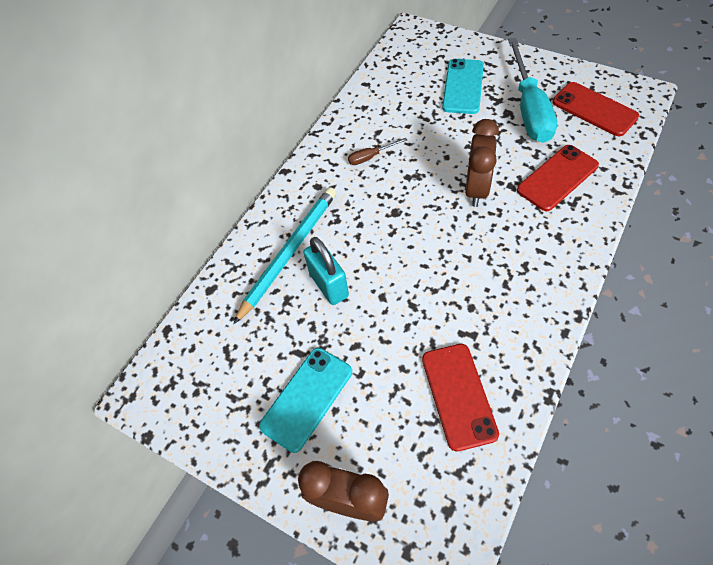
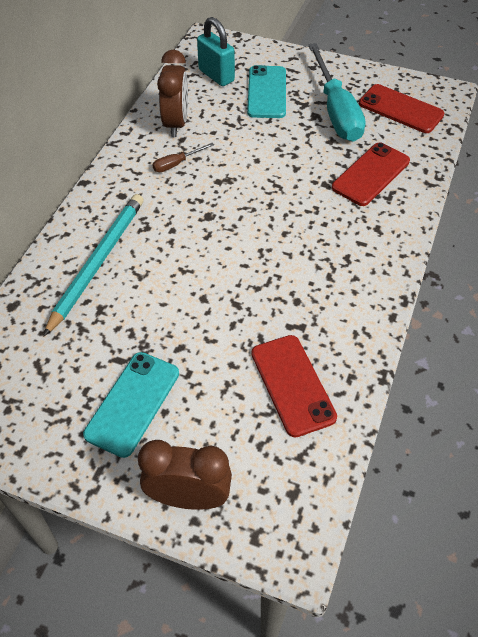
camera: 15 degrees left, 5 degrees down
(329, 285) = (145, 291): turquoise padlock -> turquoise padlock (216, 75)
(476, 189) = (290, 189): brown clock -> brown clock (176, 123)

